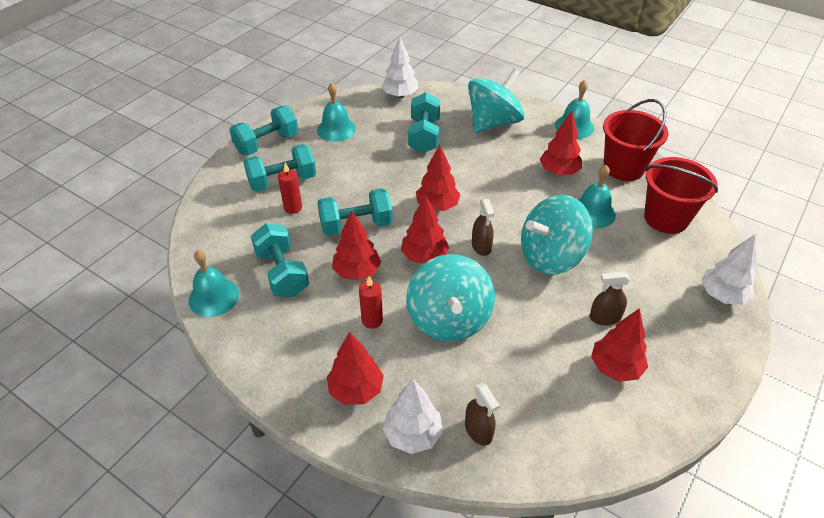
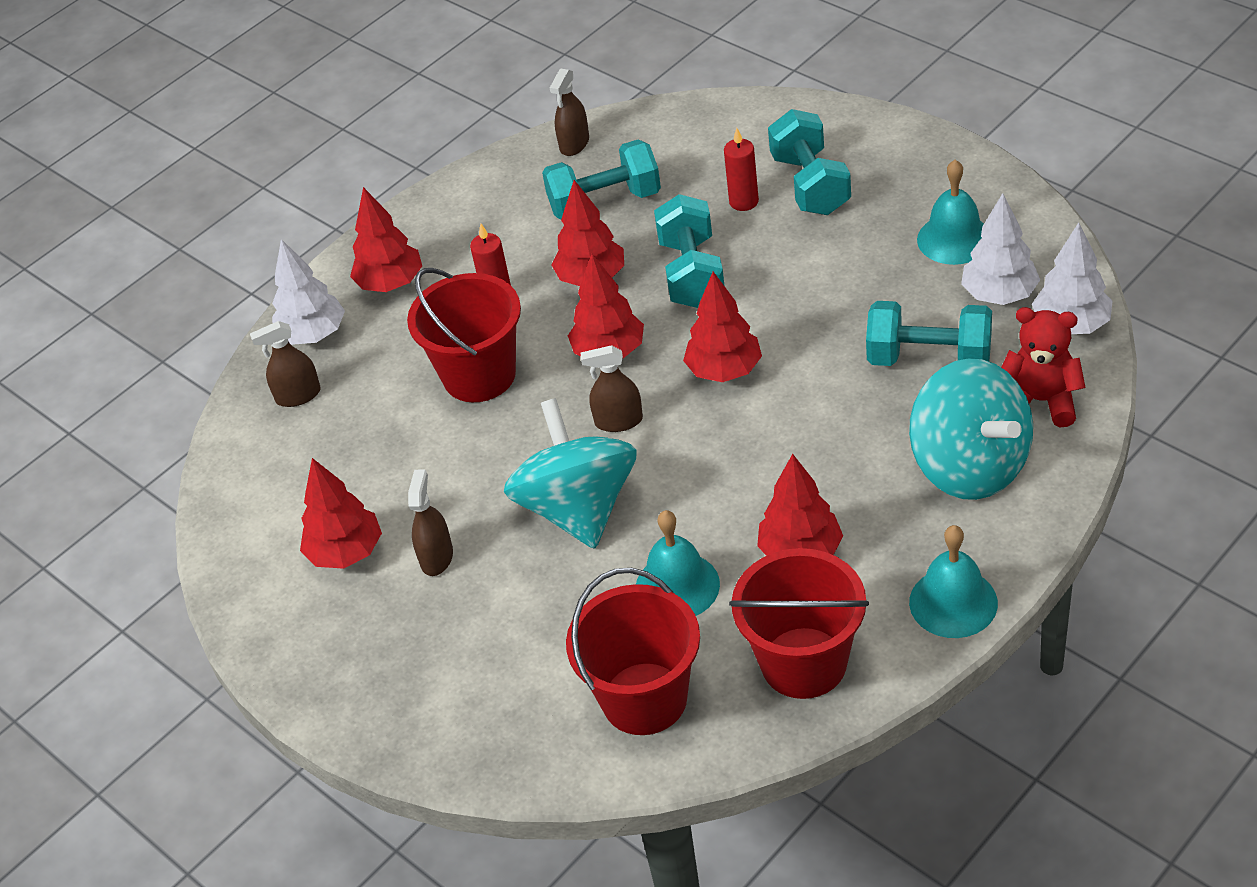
camera: 105 degrees right, 0 degrees up
(214, 297) = (574, 144): turquoise bell -> brown spray bottle
(267, 144) = (914, 157): turquoise dumbbell -> none
(449, 319) = (479, 375): turquoise spinning top -> red bucket
(450, 104) = (1040, 401): none -> red teddy bear
(722, 295) = (442, 732): white tree -> white tree (999, 295)

